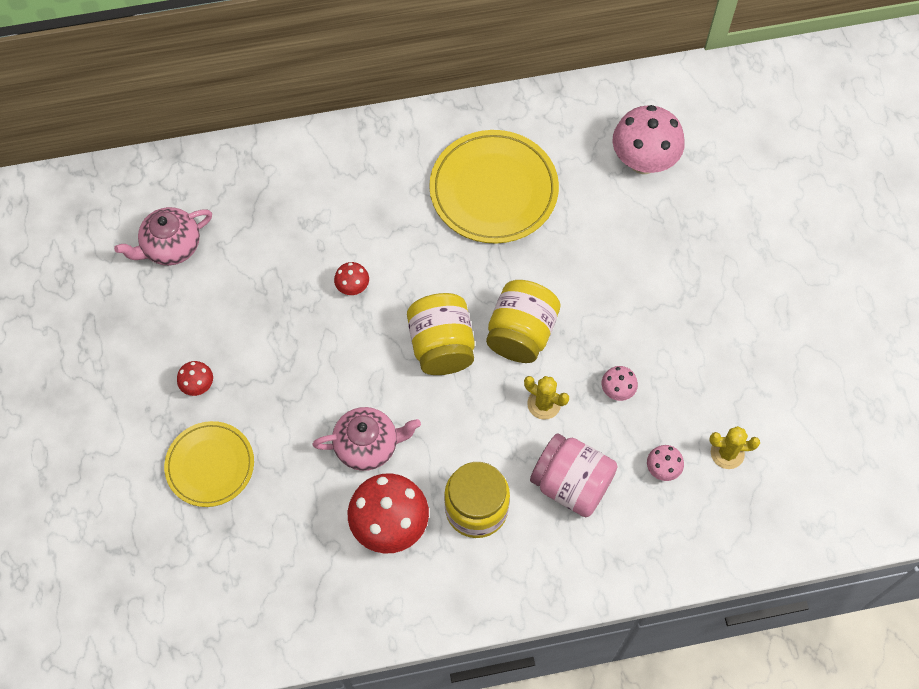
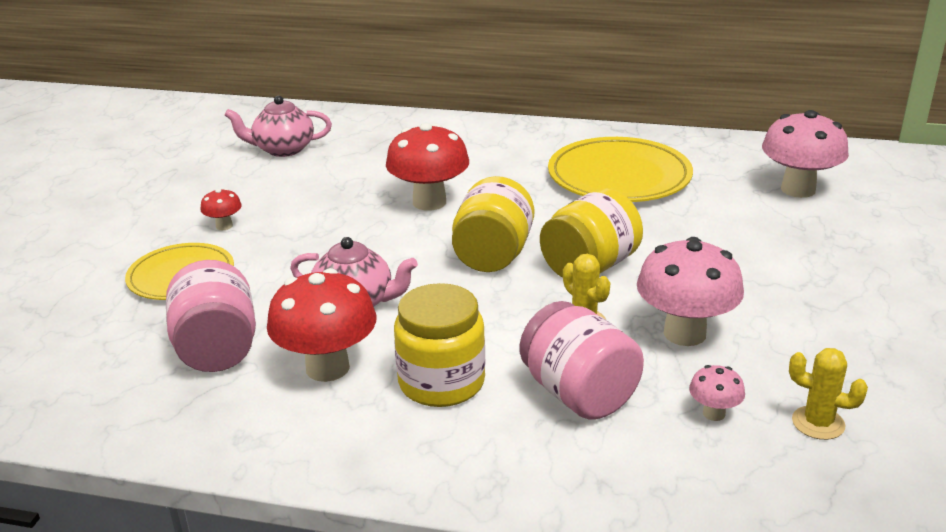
camera: 25 degrees right, 35 degrees down
(298, 537) = (217, 349): none -> pink jar
(353, 287) = (429, 202): red mushroom -> red mushroom, size x2.12
(617, 390) = (684, 333): pink mushroom -> pink mushroom, size x2.12

